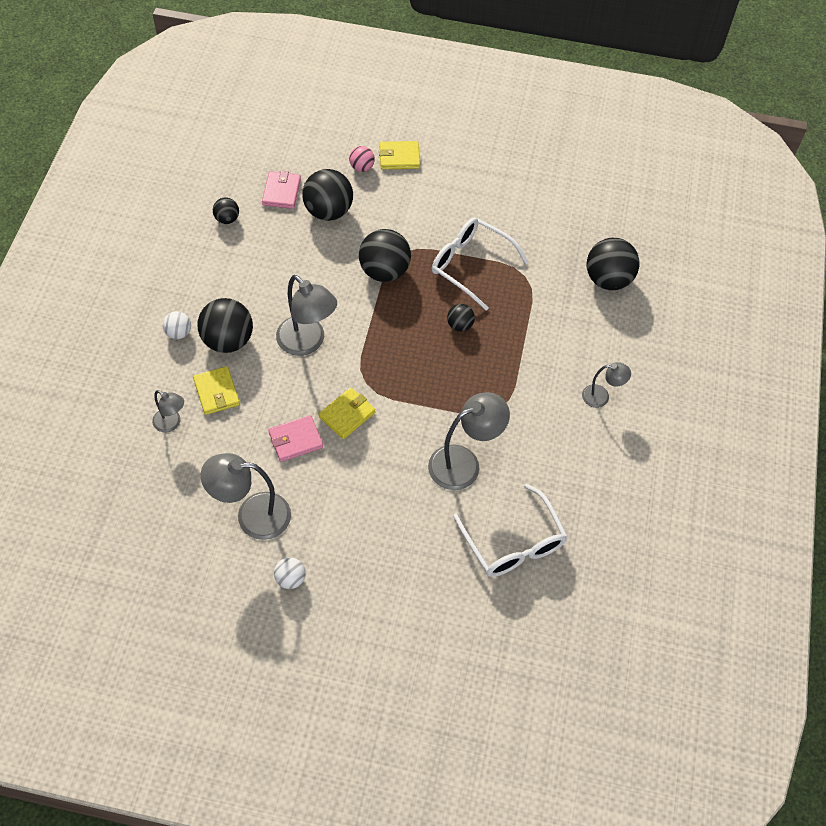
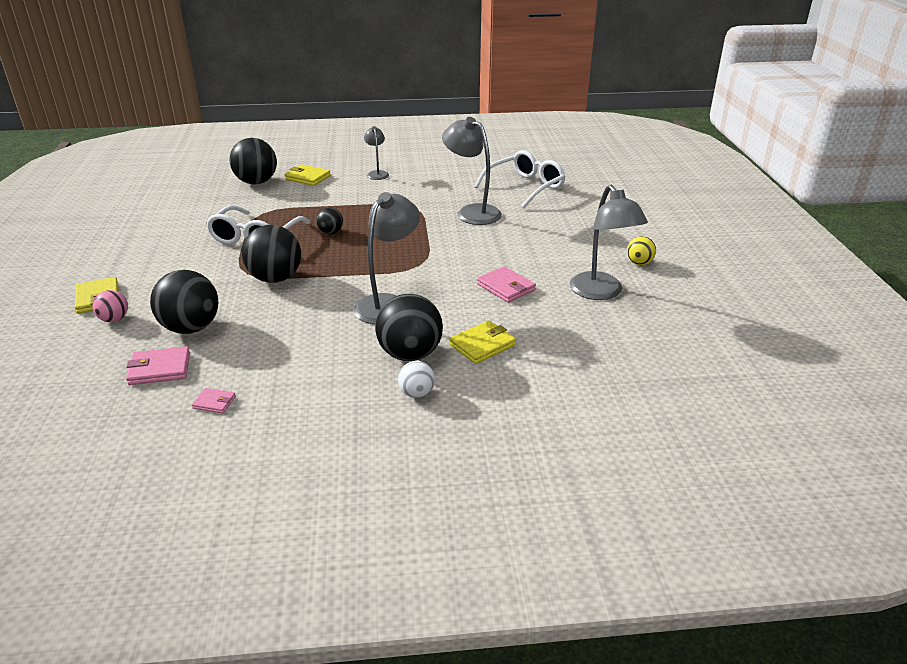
camera: 105 degrees left, 25 degrees down
(171, 423) = (541, 365): grey lamp -> none
(227, 219) = (214, 402): black ball -> pink wallet
(290, 579) = (639, 263): white ball -> yellow ball
(347, 415) = (460, 267): yellow wallet -> yellow wallet (307, 177)

